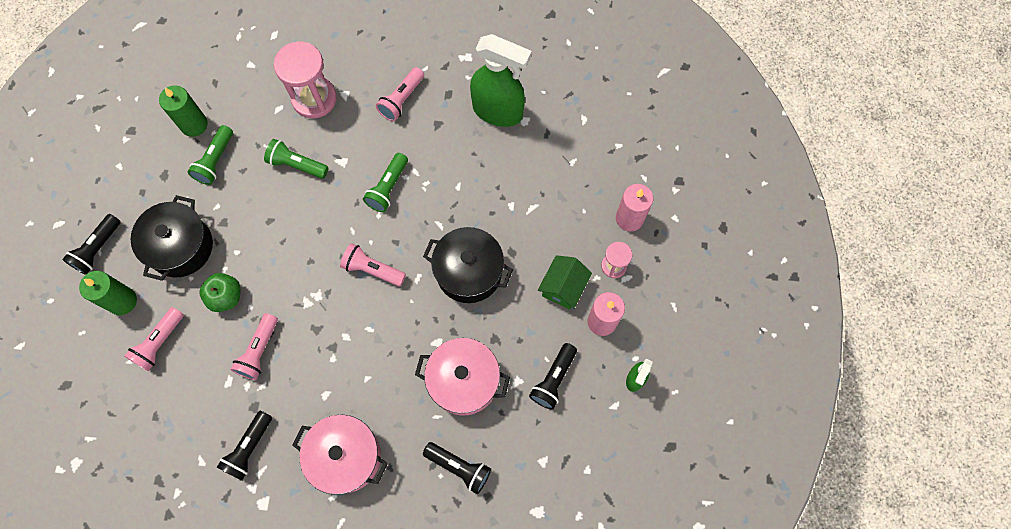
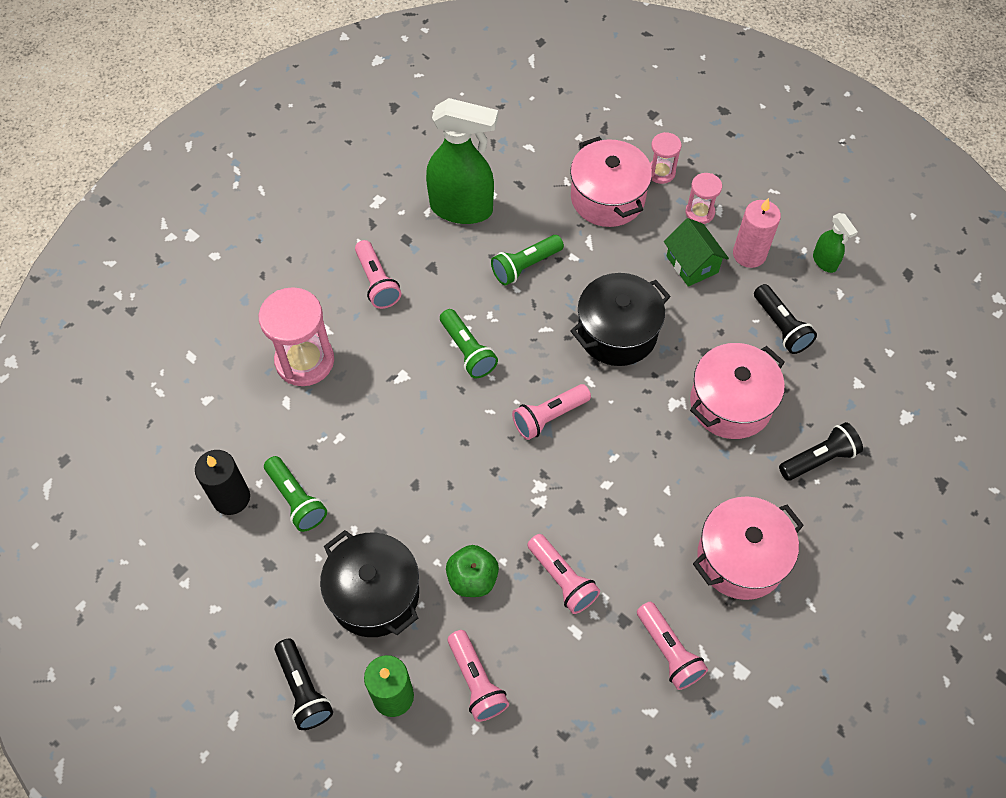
camera: 55 degrees left, 10 degrees down
(194, 124) = (231, 498): green candle -> black candle
(249, 448) = (668, 651): black flashlight -> pink flashlight
(297, 165) = (370, 421): green flashlight -> green flashlight (525, 266)
(498, 111) = (462, 209): green spray bottle -> green spray bottle turned 45 degrees clockwise
(579, 197) = (607, 198): none -> pink pot
(629, 218) = (661, 172): pink candle -> pink hourglass

